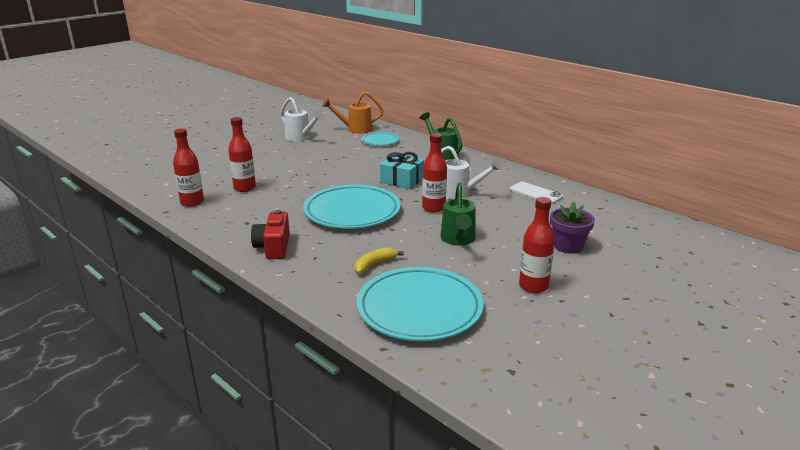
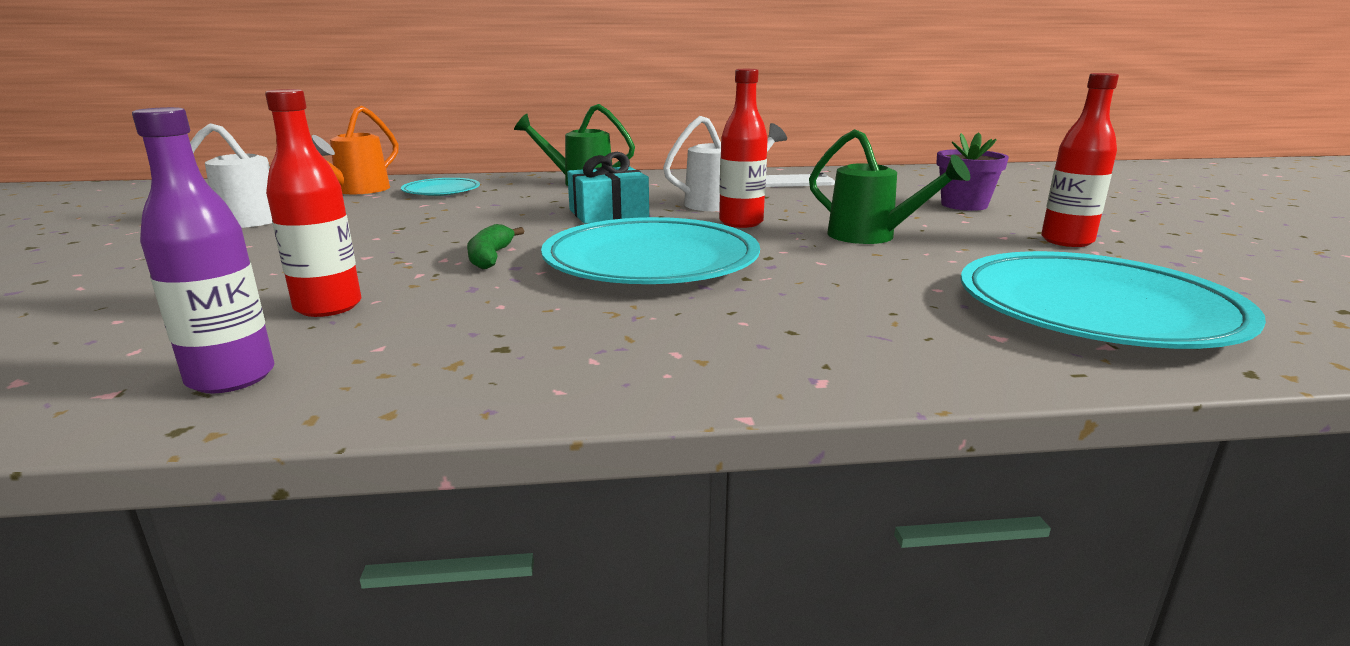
camera: 50 degrees left, 5 degrees down
(192, 202) = (231, 378): red bottle -> purple bottle
(273, 247) = (679, 354): red camera -> none
(317, 186) = (490, 257): none -> green banana
(374, 265) = (890, 298): yellow banana -> none

